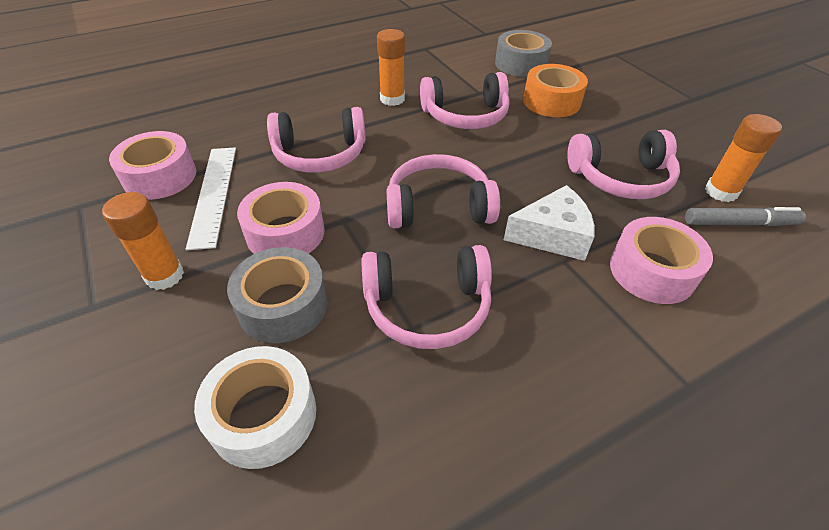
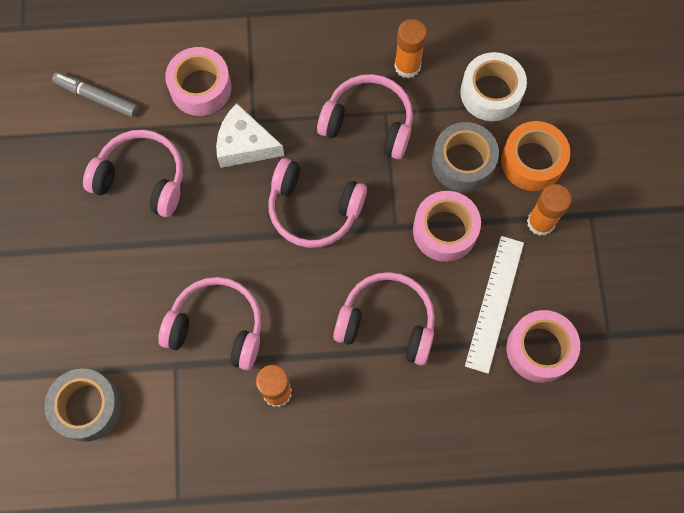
camera: 155 degrees left, 25 degrees up
(551, 101) = (112, 314): orange tape -> orange tape (532, 161)
(721, 192) = (76, 131): orange glue stick -> orange glue stick (407, 66)

